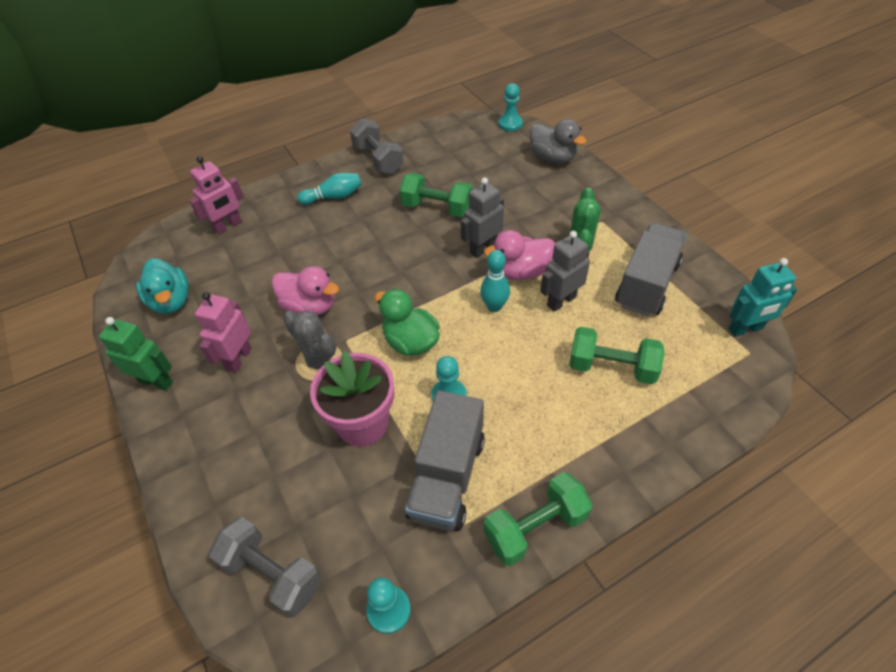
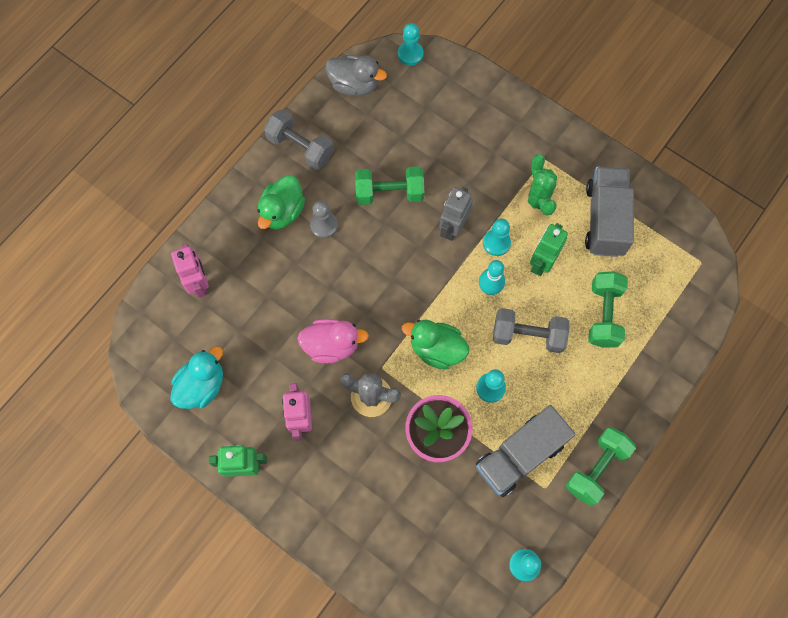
camera: 25 degrees left, 20 degrees up
(171, 301) = (202, 386): turquoise duck -> turquoise duck turned 90 degrees counterclockwise
(228, 226) = (199, 283): pink robot -> pink robot turned 45 degrees counterclockwise
(272, 573) = (433, 575): grey dumbbell -> grey dumbbell (528, 335)
(334, 197) = (282, 212): turquoise bowling pin -> green duck
(363, 215) = (324, 225): none -> grey pawn
(447, 477) = (520, 455): grey truck -> grey truck turned 60 degrees clockwise
(520, 272) = (496, 243): pink duck -> turquoise pawn
(552, 158) = (471, 90): grey duck -> grey duck (354, 85)
(561, 301) = (542, 263): grey robot -> green robot
(611, 367) = (604, 315): green dumbbell -> green dumbbell turned 75 degrees counterclockwise
(745, 329) = (693, 240): turquoise robot -> none

